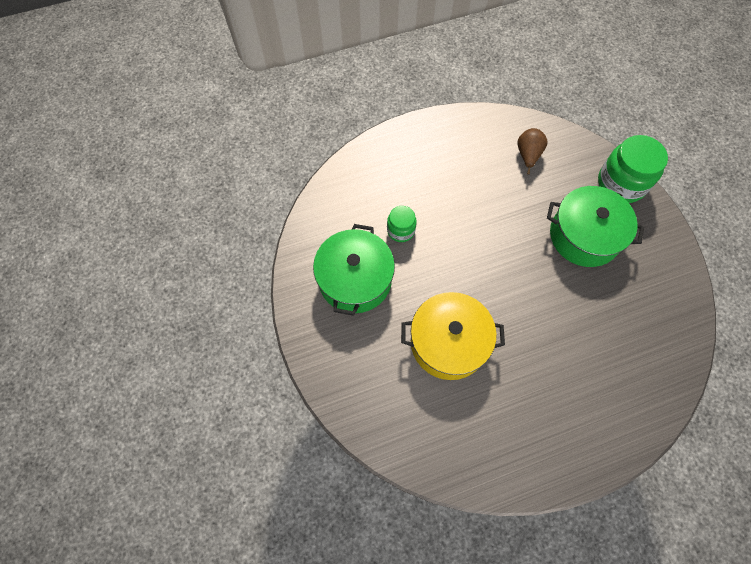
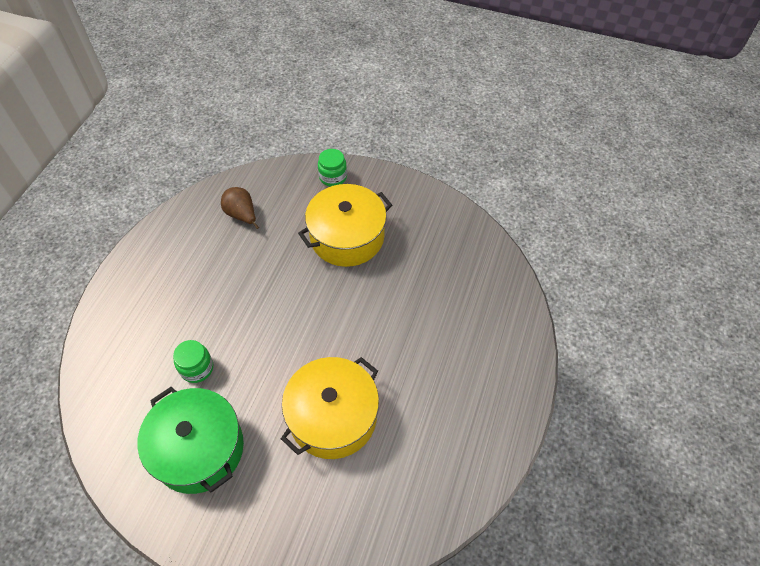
camera: 50 degrees left, 10 degrees down
(584, 236) = (347, 237): green pot -> yellow pot
(621, 183) = (333, 177): green jar -> green jar, size x0.55

